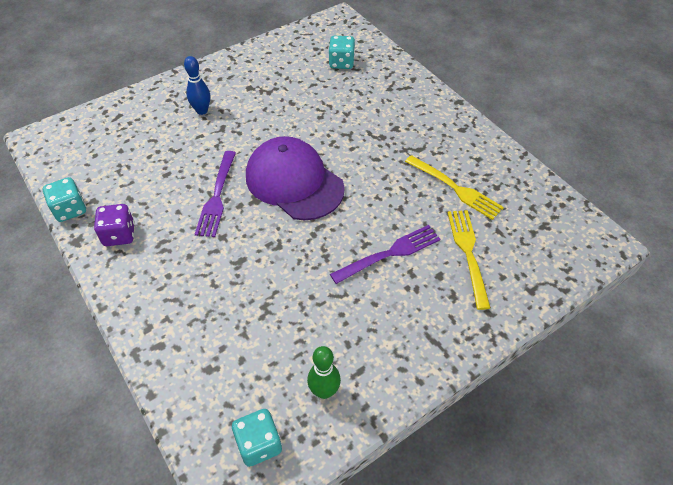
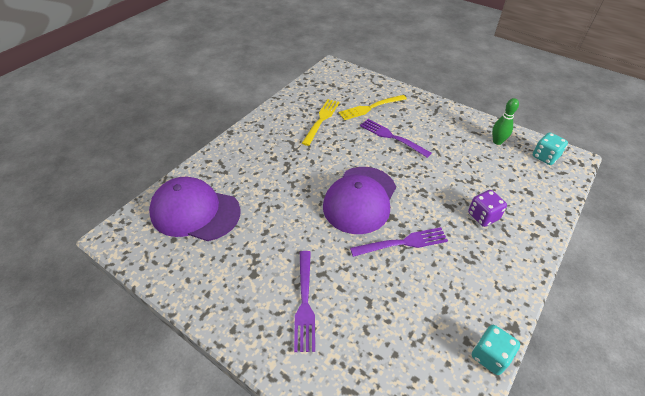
camera: 110 degrees left, 5 degrees down
(119, 235) = (484, 295): purple dice -> purple dice (483, 216)
(202, 111) = (304, 302): blue bowling pin -> purple fork
(341, 63) = (195, 212): turquoise dice -> purple cap

